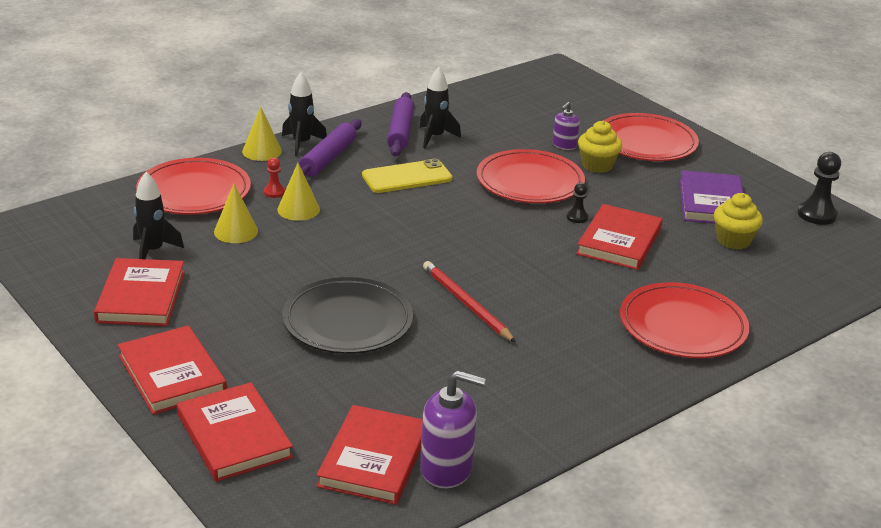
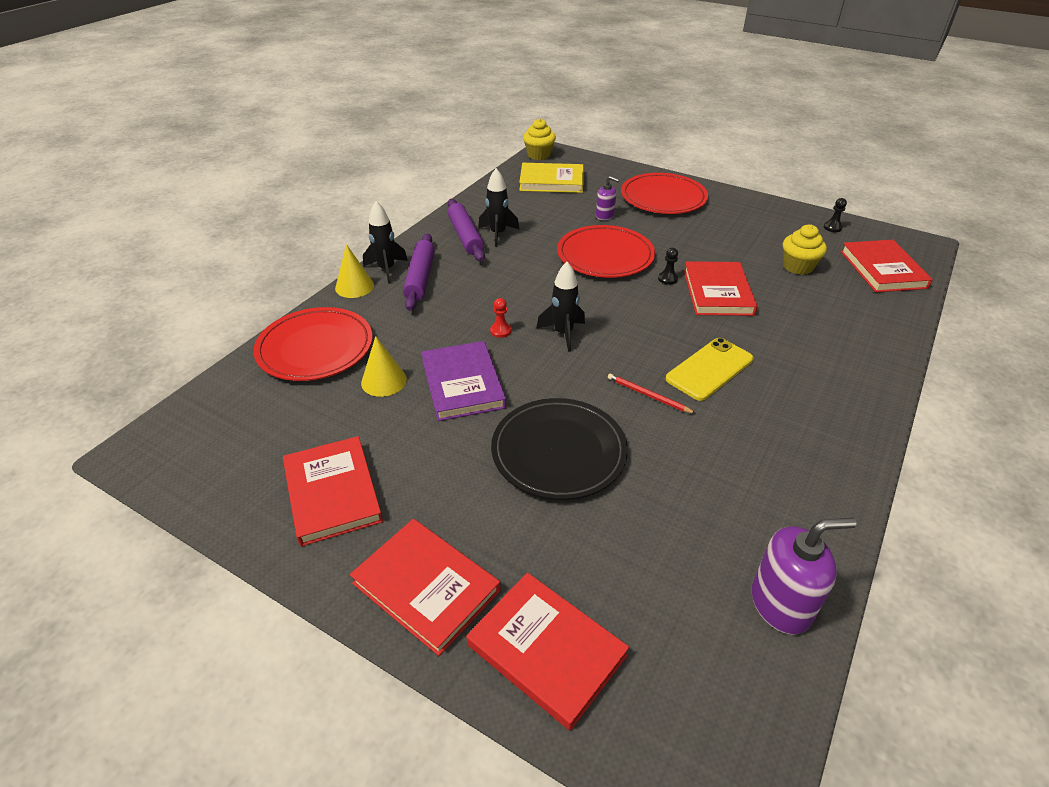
camera: 20 degrees left, 10 degrees up
(153, 251) = (313, 430): black rocket -> black rocket (563, 334)
(274, 192) = (393, 327): red pawn -> red pawn (500, 331)
(298, 209) = (428, 339): yellow cone -> none
(374, 459) = (706, 621): red book -> red book (883, 269)
(407, 177) = (502, 278): yellow phone -> yellow phone (709, 369)
(466, 304) = (648, 395): red pencil -> red pencil, size x0.63
(535, 100) = (551, 181): none -> yellow book
(564, 145) = (605, 215): purple soap dispenser -> purple soap dispenser turned 75 degrees counterclockwise
(597, 165) = (644, 227): yellow cupcake -> yellow cupcake (539, 155)
(682, 326) = (834, 360): red plate -> none
(711, 202) = (753, 237): purple book -> purple book (463, 384)
(816, 214) = (832, 227): black pawn -> black pawn, size x0.55

